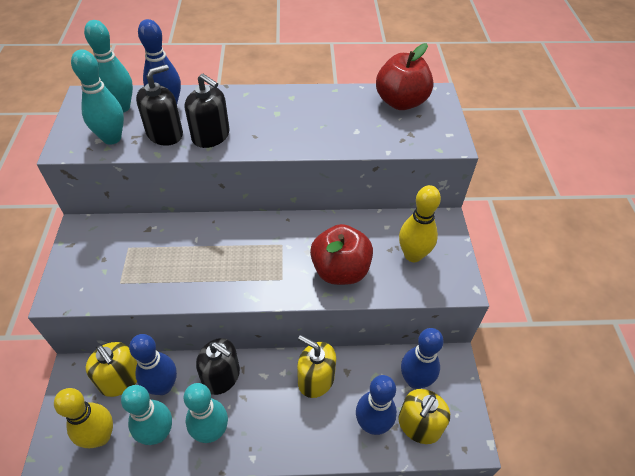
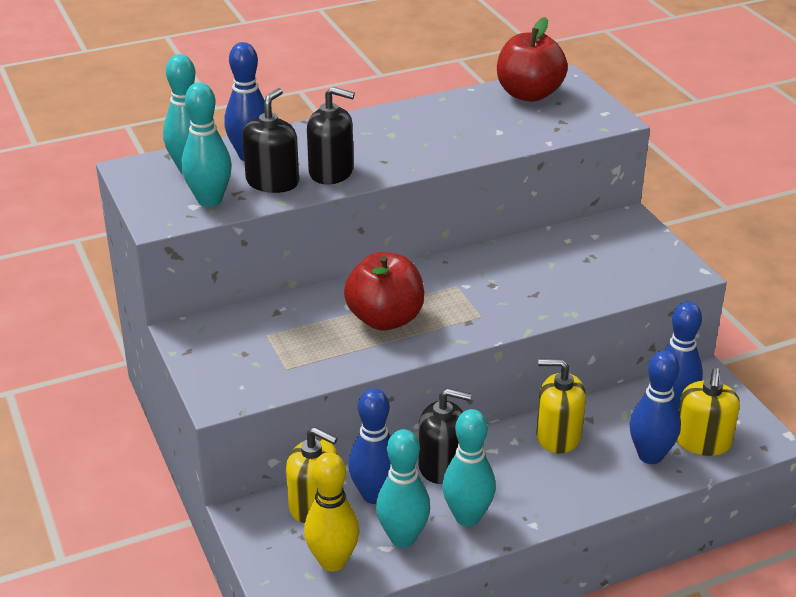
camera: 20 degrees left, 15 degrees down
(340, 271) = (543, 292): red apple -> red apple (385, 319)
(413, 255) = (616, 258): yellow bowling pin -> none

